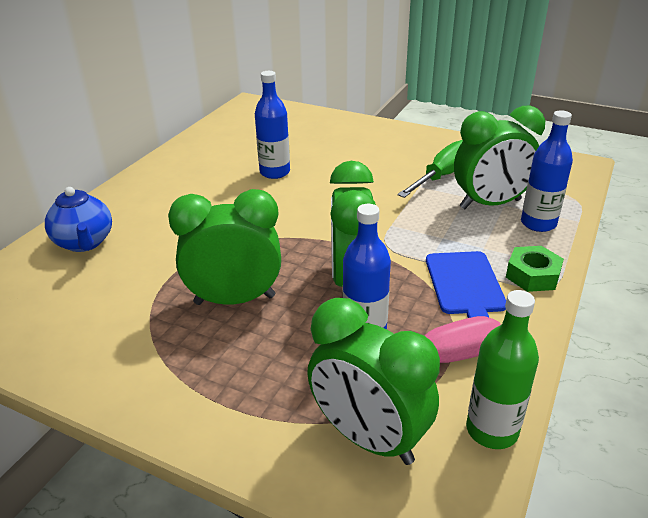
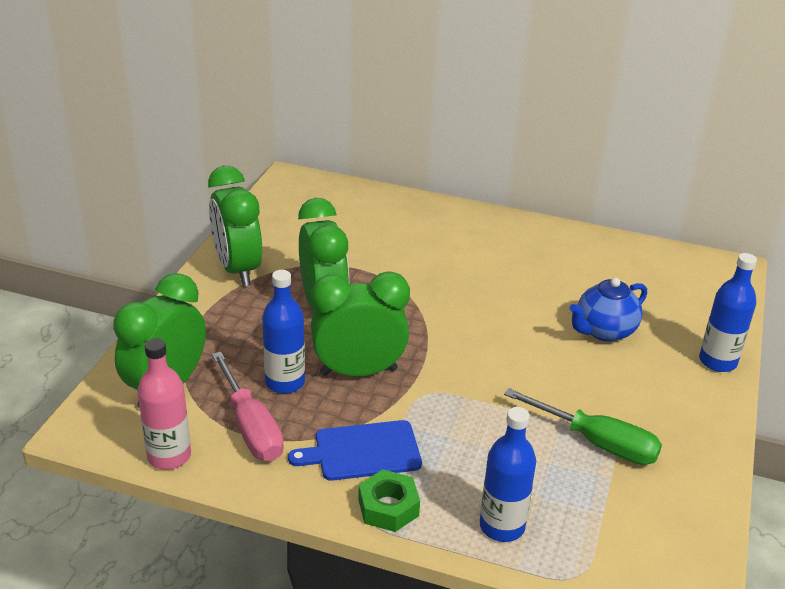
camera: 80 degrees right, 0 degrees up
(85, 243) = (392, 216): blue teapot -> blue teapot (604, 331)
(275, 172) = (554, 305): blue bottle -> blue bottle (717, 361)
(490, 204) = (537, 484): green clock -> green clock (238, 269)
(492, 430) = (169, 456): green bottle -> pink bottle

